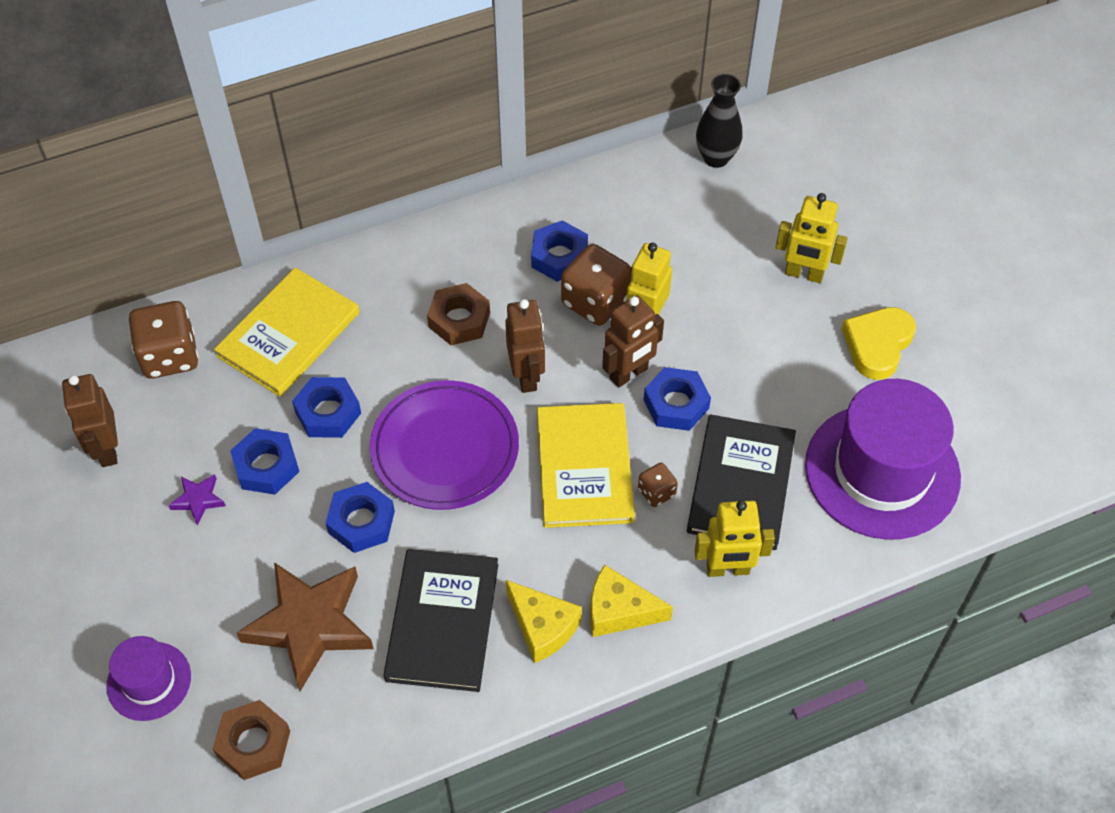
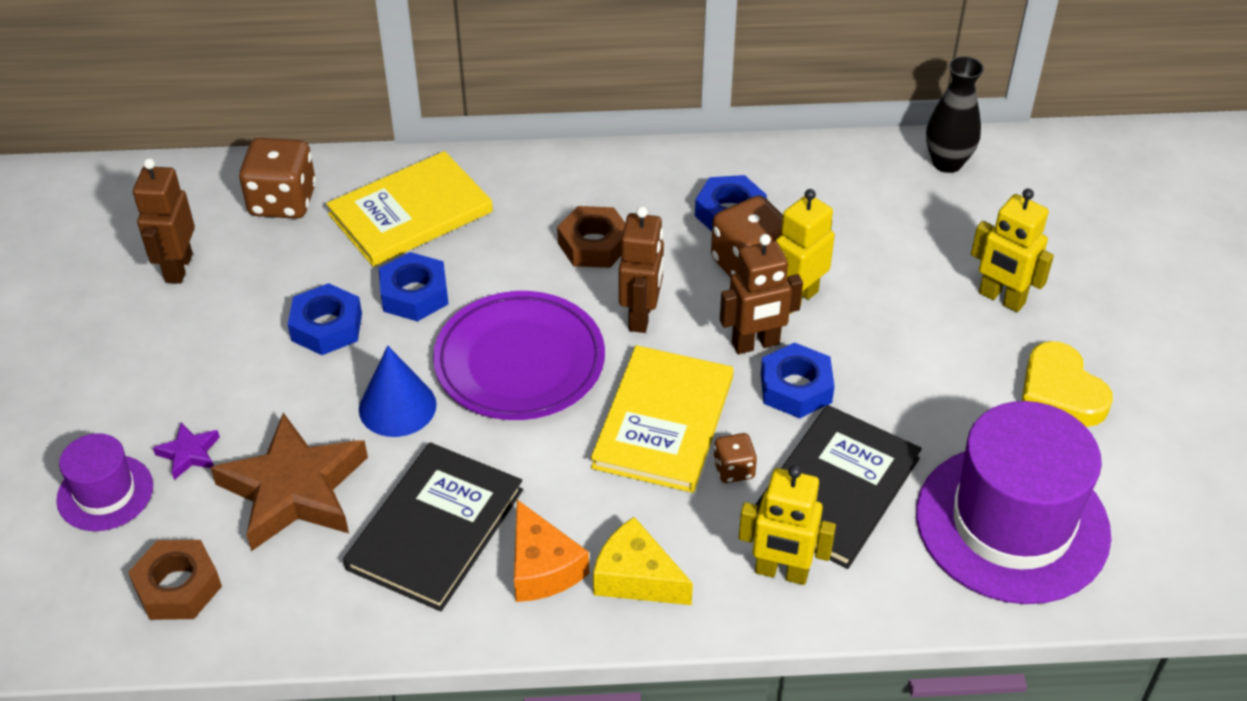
camera: 20 degrees right, 10 degrees down
(198, 500) = (243, 338): purple star -> purple star (189, 454)
(361, 522) = (397, 406): blue nut -> blue cone
(542, 627) = (542, 567): yellow cheese -> orange cheese
(877, 345) = (1060, 392): yellow heart -> yellow heart turned 75 degrees counterclockwise

